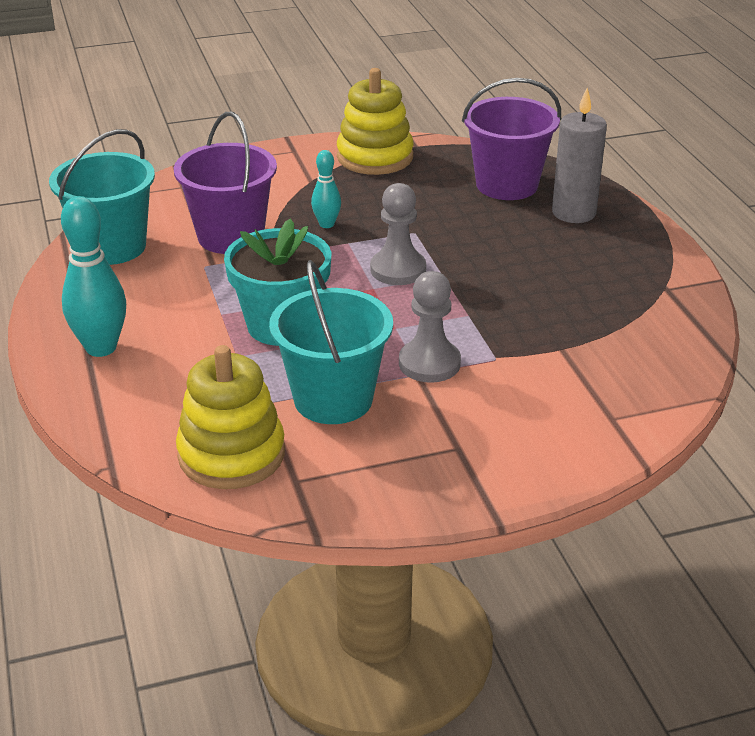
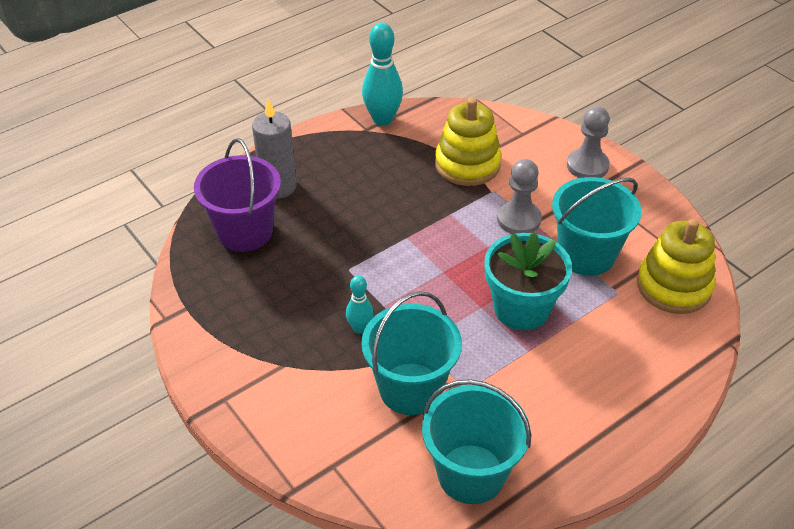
camera: 110 degrees left, 10 degrees up
(101, 348) = (616, 409): turquoise bowling pin -> turquoise bowling pin (382, 119)
(230, 236) = (410, 388): purple bucket -> turquoise bucket
(375, 157) = (220, 331): yellow stacking toy -> yellow stacking toy (467, 164)
(398, 270) = (410, 264): grey pawn -> grey pawn (587, 166)

